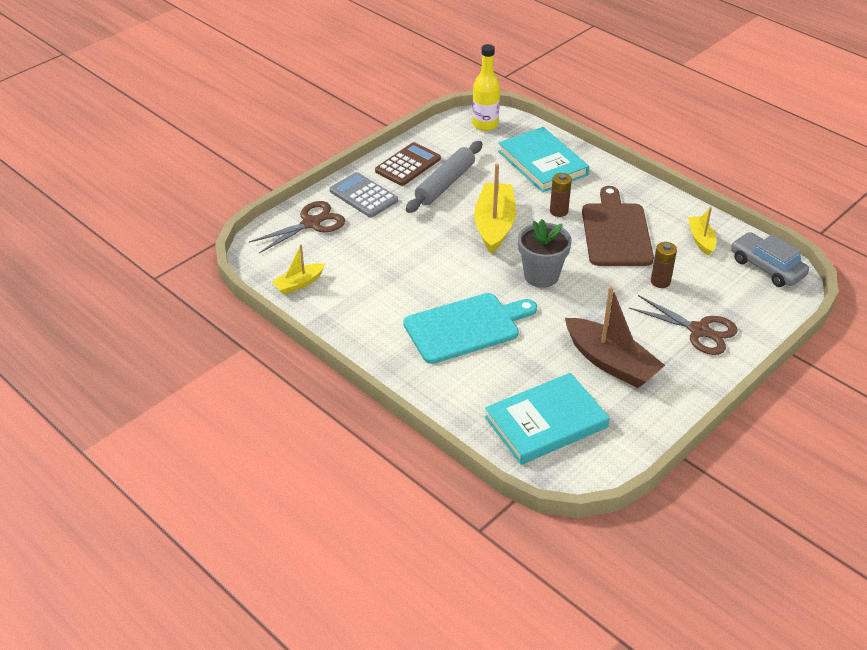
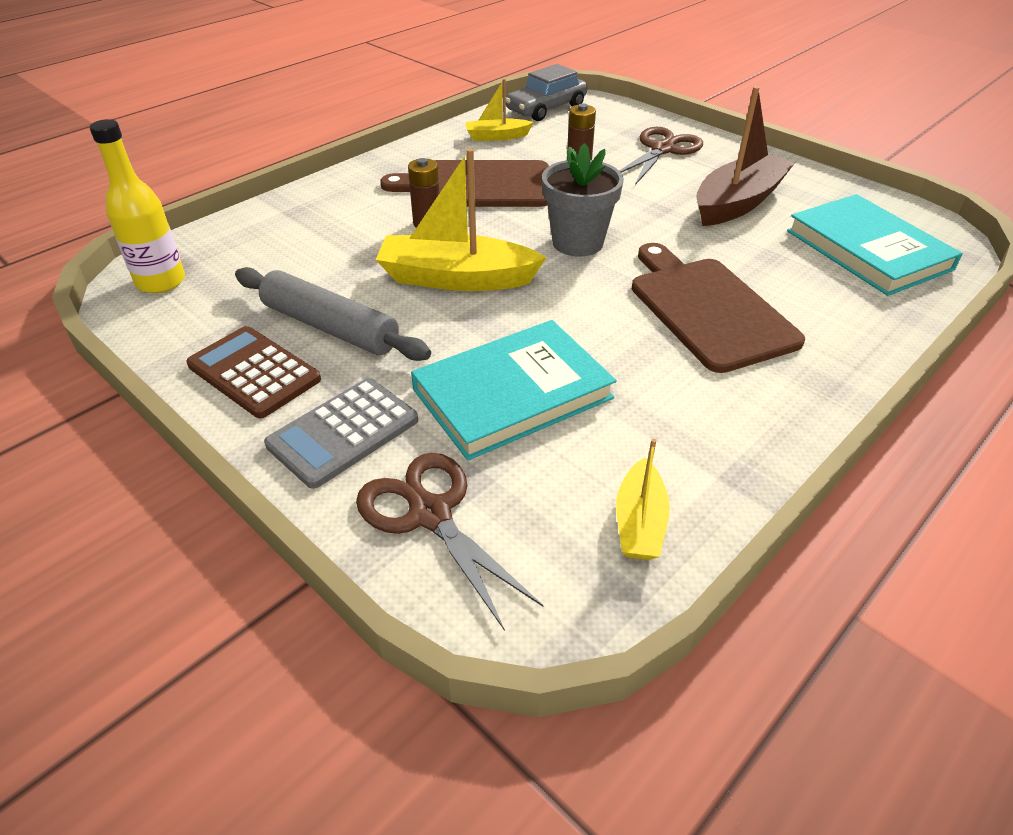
camera: 90 degrees left, 0 degrees up
(299, 284) = (639, 522): yellow boat -> yellow boat turned 45 degrees clockwise
(466, 327) = (708, 309): turquoise cutting board -> brown cutting board
(542, 163) = (300, 231): turquoise book -> turquoise book (512, 393)

